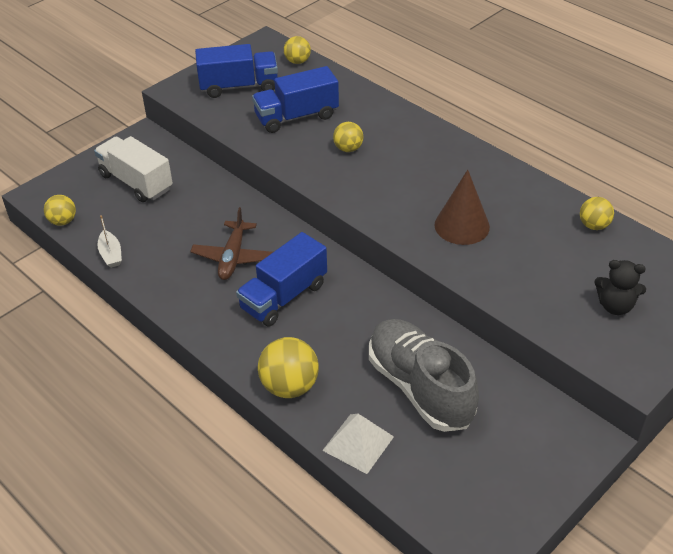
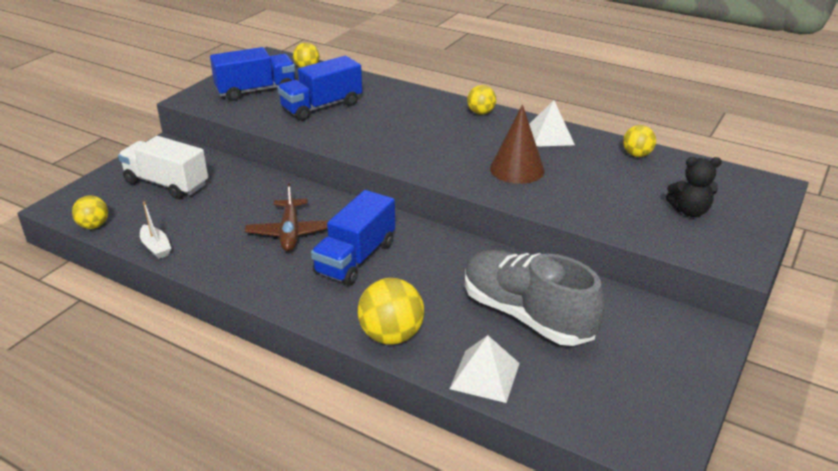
camera: 15 degrees left, 10 degrees down
(348, 149) = (382, 125): yellow ball -> yellow ball (481, 112)
(513, 187) = (550, 135): none -> white pyramid

